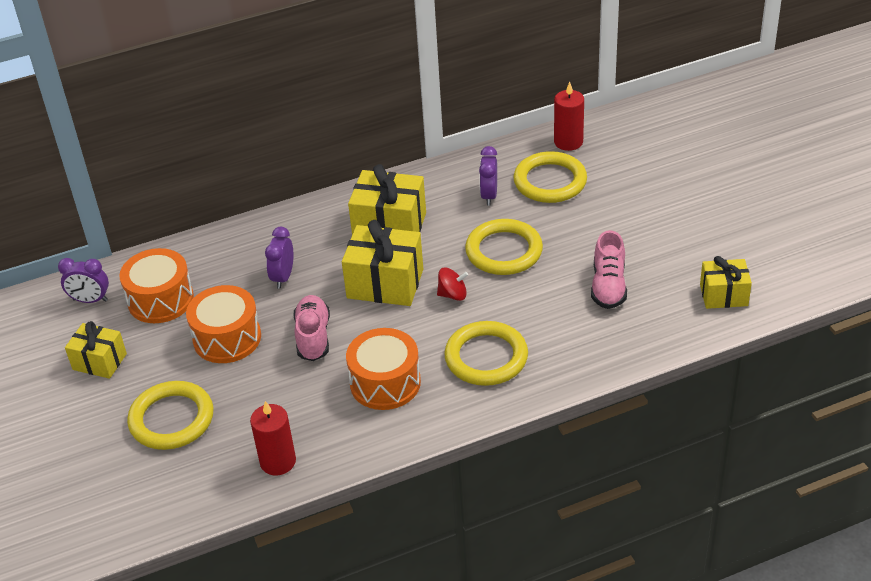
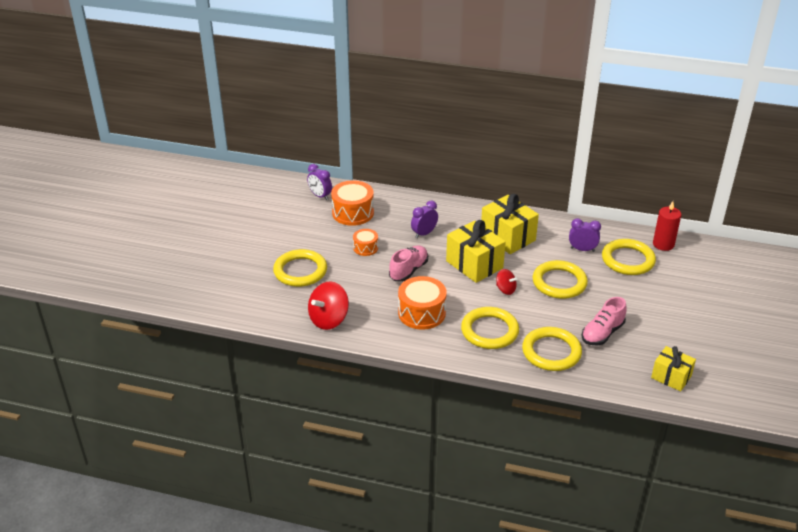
camera: 35 degrees right, 5 degrees down
(99, 362) = (295, 226): yellow gift -> none
(227, 338) = (365, 248): orange drum -> orange drum, size x0.57
(278, 461) = (329, 319): red candle -> red spinning top
(489, 195) = (582, 249): purple clock -> purple clock turned 60 degrees clockwise
(578, 341) = (551, 352): none -> yellow ring

